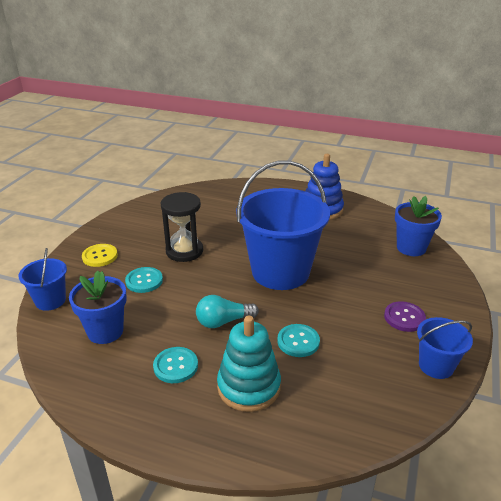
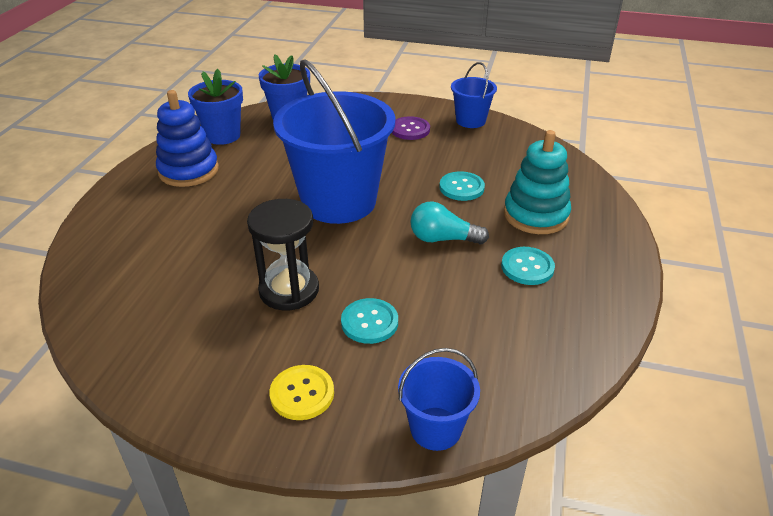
camera: 95 degrees left, 5 degrees up
(105, 331) = (489, 341): blue flower pot -> blue flower pot (223, 136)
(223, 321) = (443, 239): turquoise light bulb -> turquoise light bulb turned 120 degrees clockwise

